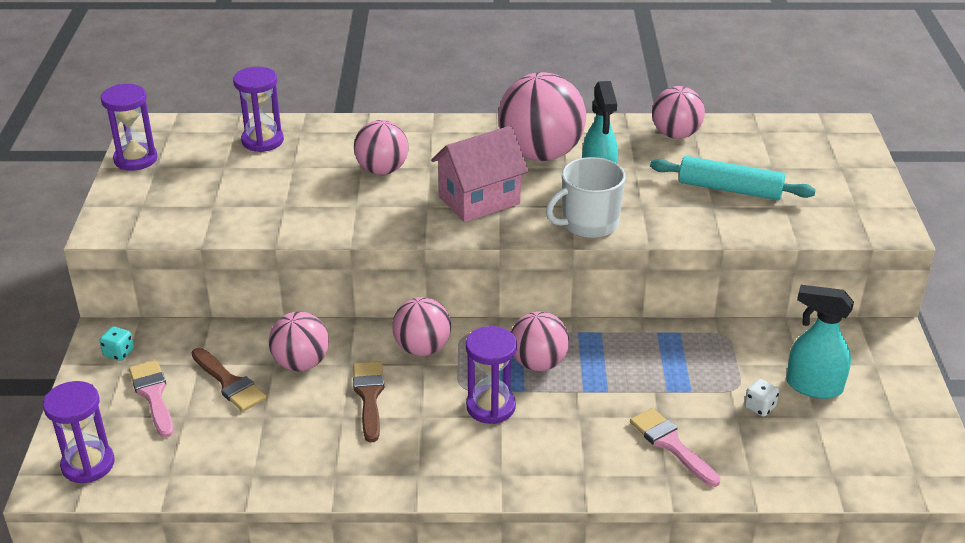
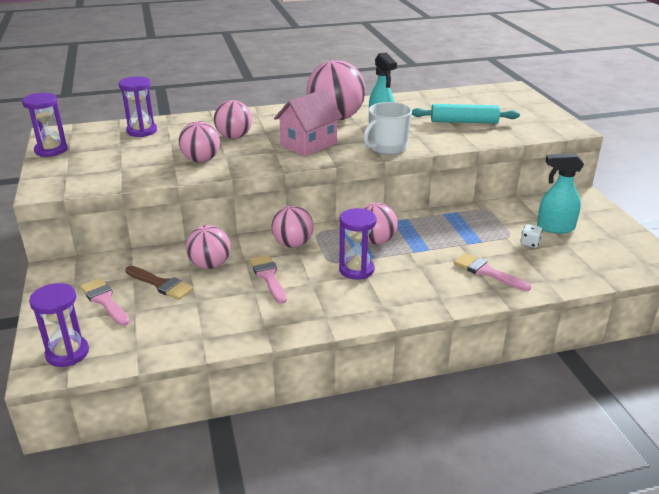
camera: 15 degrees left, 5 degrees down
(119, 353) = (67, 279): turquoise dice -> none
(369, 396) = (268, 276): brown brush -> pink brush
(675, 134) = (414, 101): pink ball -> pink ball (201, 160)

